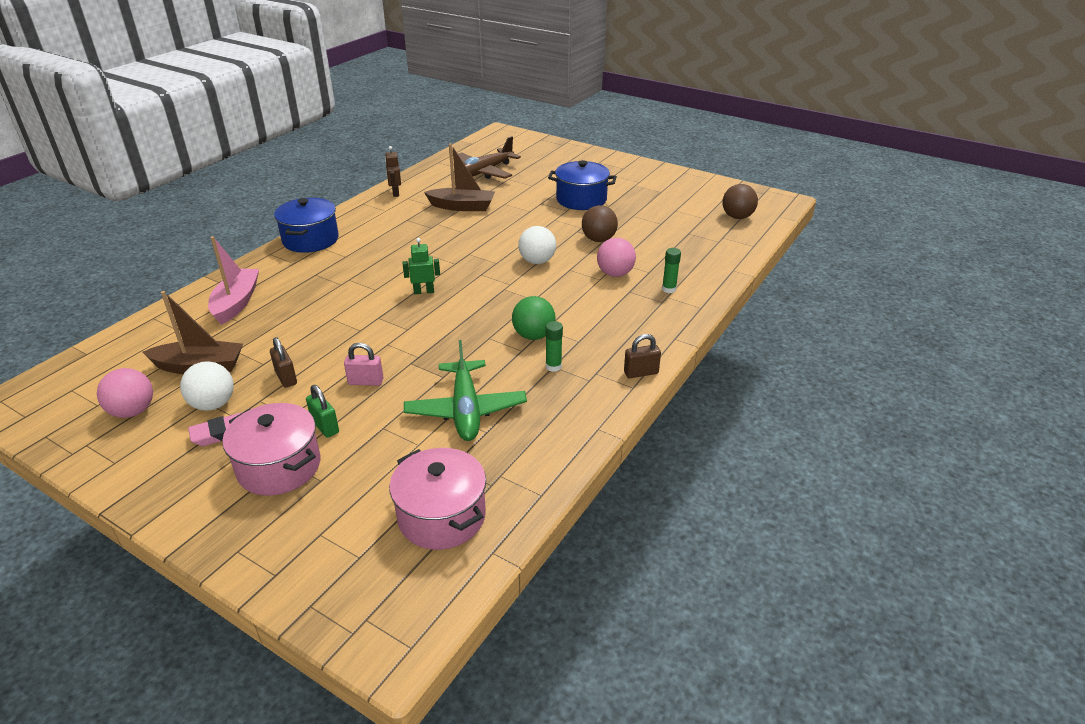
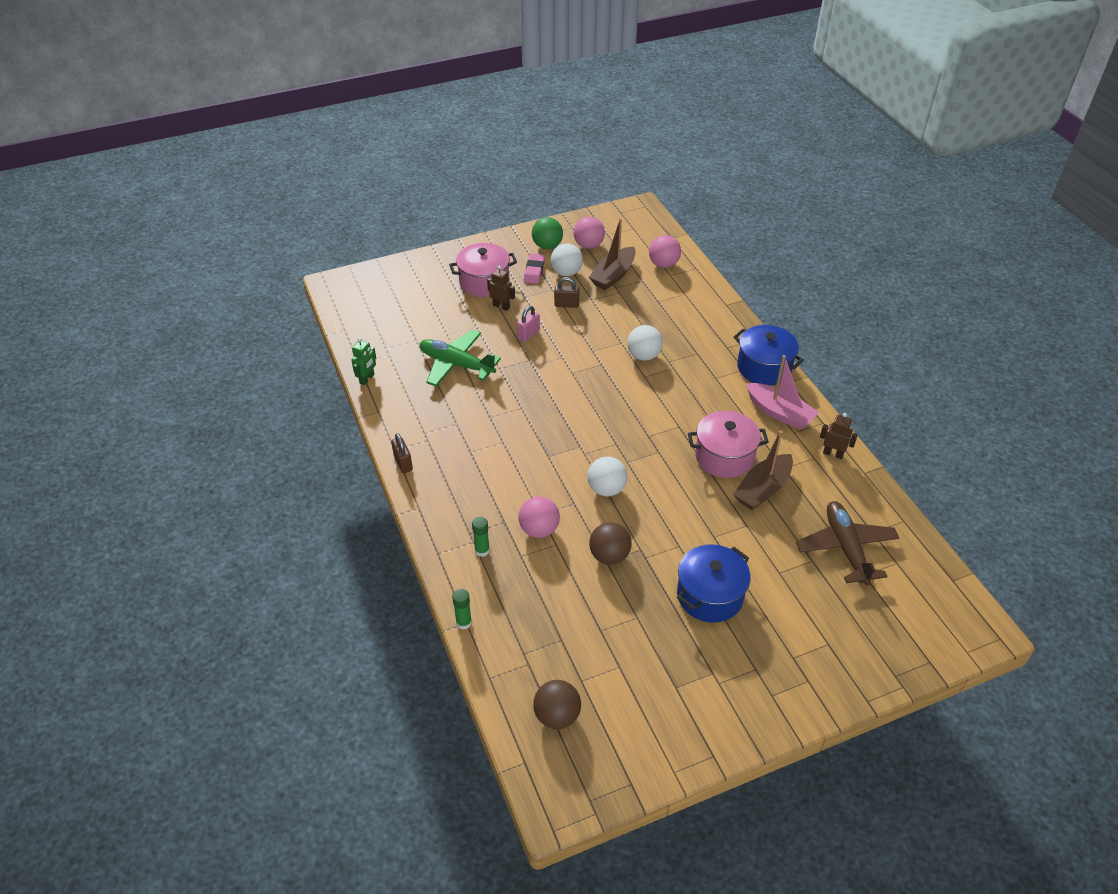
camera: 125 degrees right, 10 degrees up
(155, 340) = (663, 264): none -> pink ball
(236, 303) = (685, 306): pink boat -> pink boat (779, 413)
(325, 426) = (501, 306): green padlock -> brown robot
(343, 299) = (643, 356): none -> white ball
(424, 291) = (617, 400): green robot -> green robot (367, 379)
(441, 516) = (385, 323): pink pot -> pink pot (724, 457)
(533, 335) = (501, 431): green ball -> green ball (547, 246)
(553, 366) = (456, 423): green glue stick -> green glue stick (464, 622)
(641, 373) = (403, 463): brown padlock -> brown padlock turned 45 degrees counterclockwise

